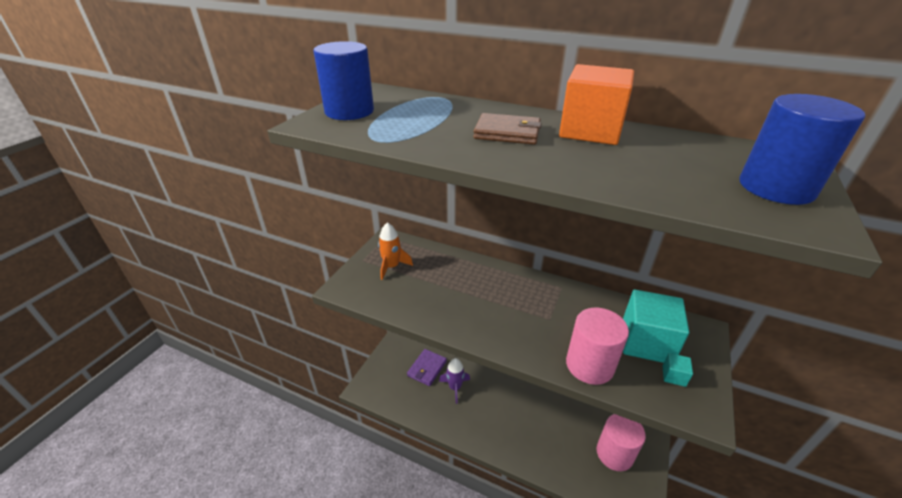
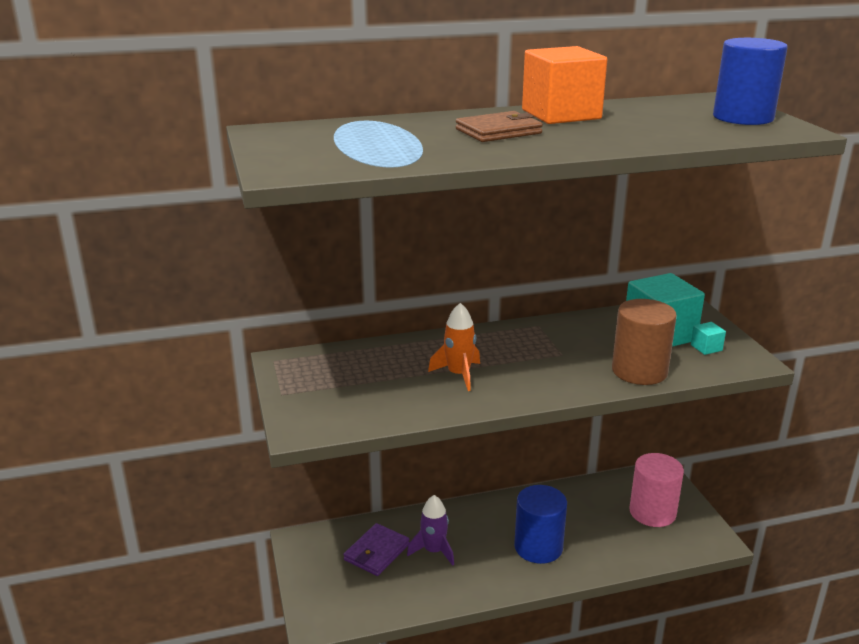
camera: 40 degrees left, 10 degrees down
(349, 111) = (296, 153): blue cylinder -> blue cylinder (538, 547)
(392, 266) = (331, 384): orange rocket -> orange rocket (458, 375)
(427, 368) = (376, 552): purple wallet -> purple wallet turned 45 degrees clockwise
(589, 365) = (639, 371): pink cylinder -> brown cylinder

